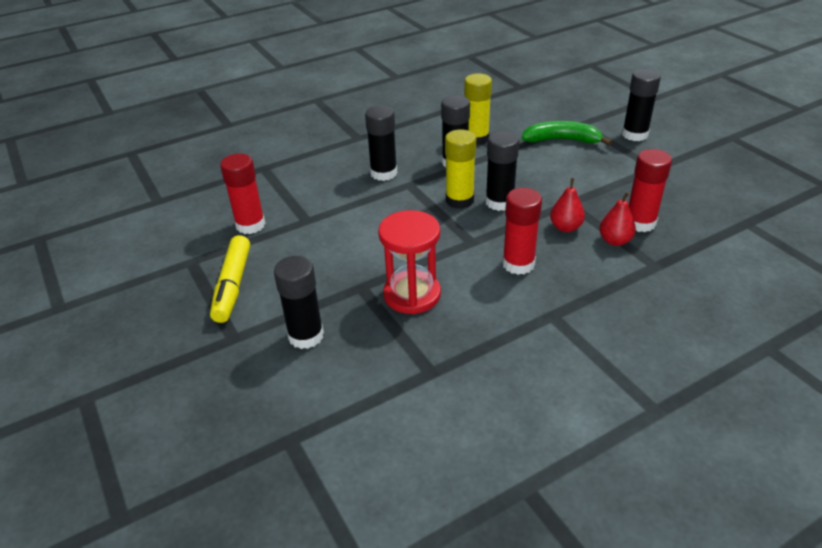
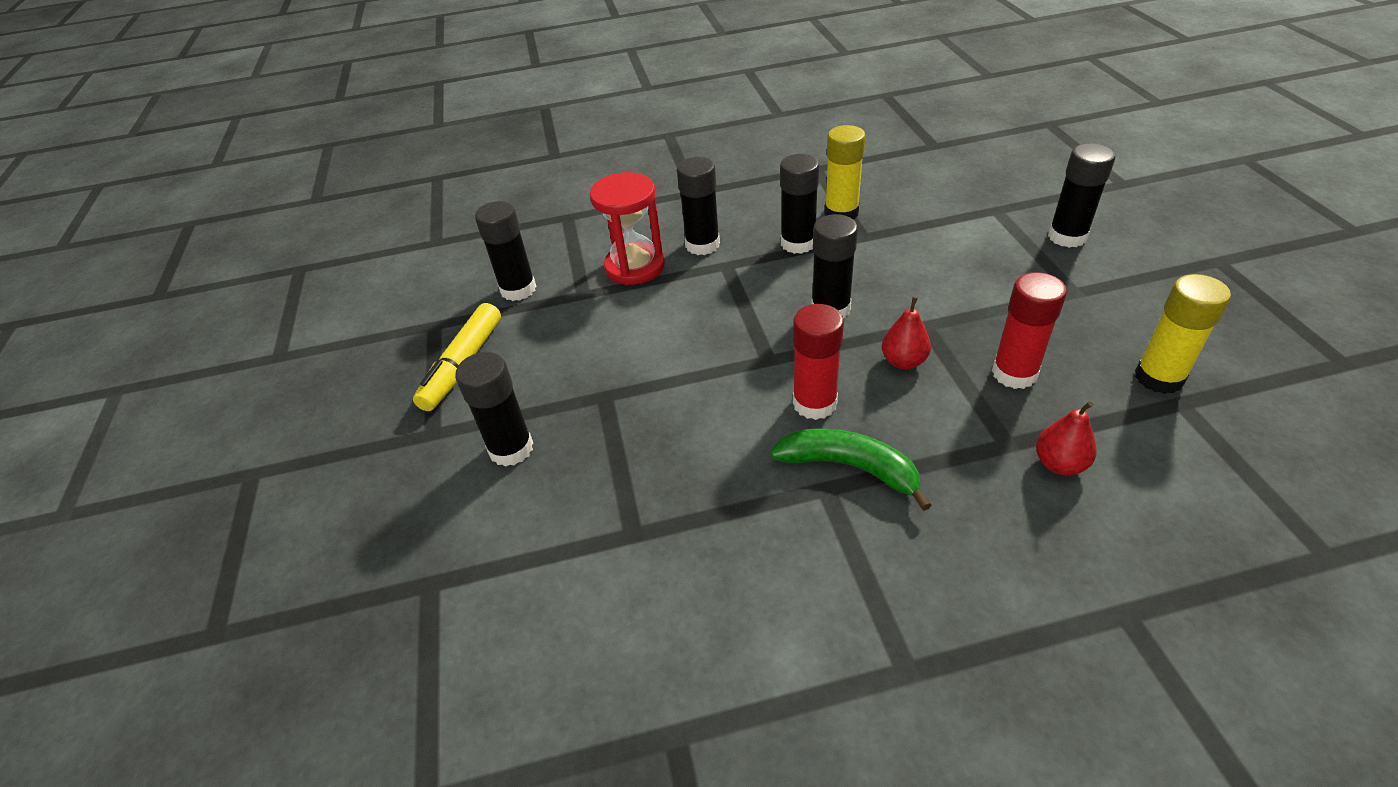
camera: 20 degrees right, 5 degrees up
(250, 225) = (518, 289): red glue stick -> black glue stick
(412, 294) = (659, 419): red hourglass -> red hourglass (635, 267)
(459, 200) = (779, 297): yellow glue stick -> yellow glue stick (1159, 378)
(562, 140) = (957, 231): green banana -> green banana (849, 467)
(615, 241) = (964, 394): red pear -> red pear (1059, 464)

